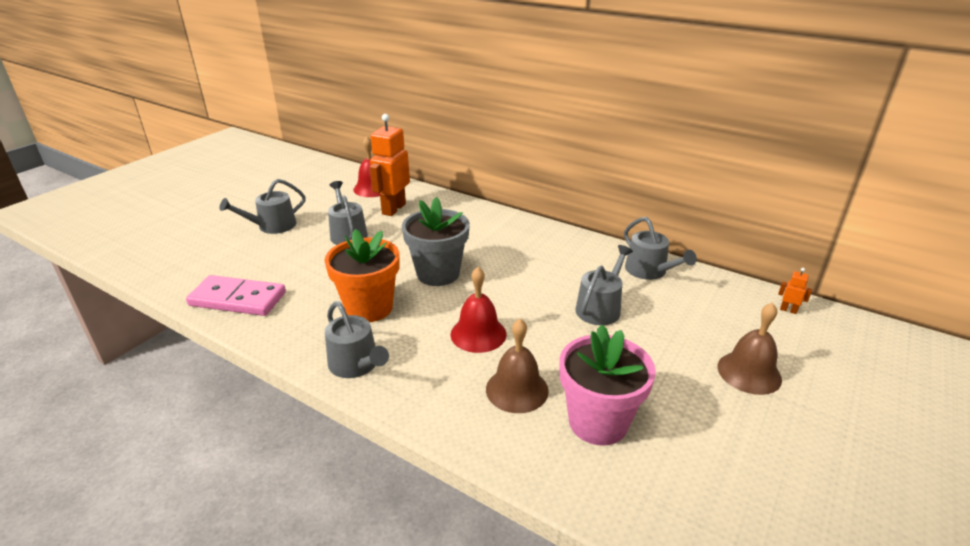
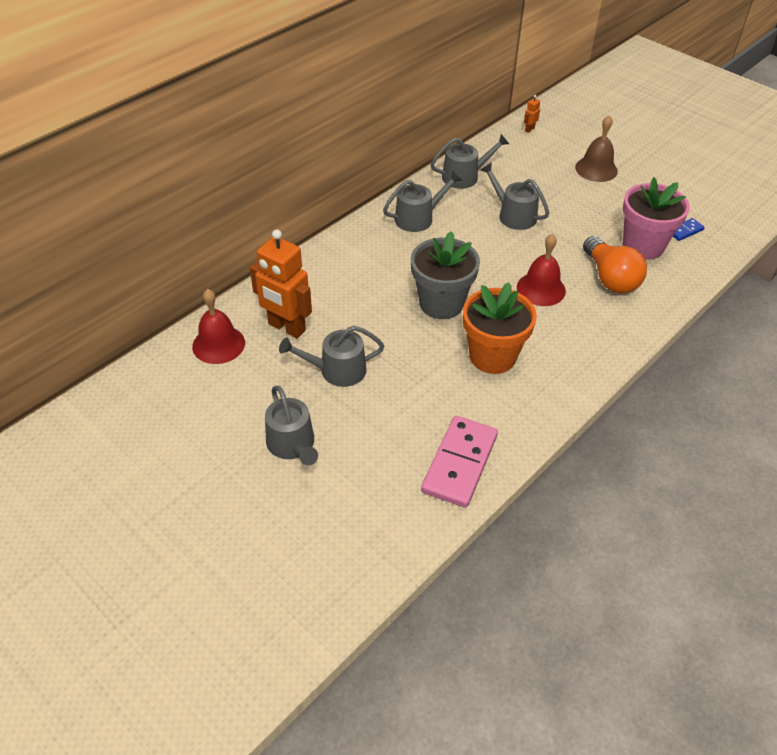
camera: 80 degrees left, 15 degrees up
(356, 365) = (576, 367): grey watering can -> grey watering can (418, 218)
(517, 389) = (610, 278): brown bell -> orange light bulb
(660, 473) = (685, 231): none -> blue domino

